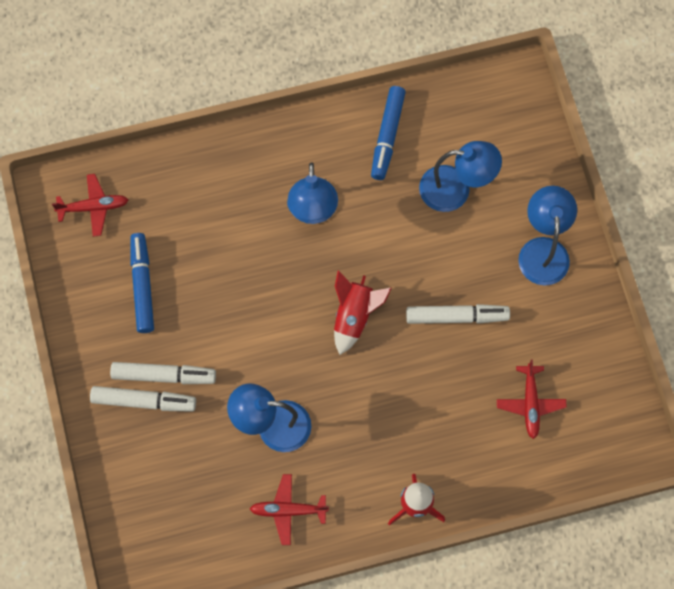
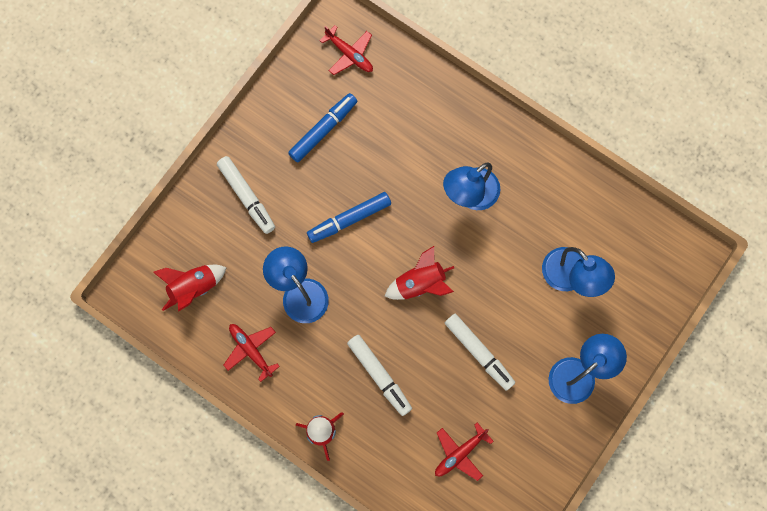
camera: 50 degrees right, 5 degrees up
(164, 375) = (274, 195): white marker -> white marker (379, 375)
(186, 516) = (193, 287): none -> red rocket
(387, 136) = (568, 200): blue marker -> blue marker (349, 219)

